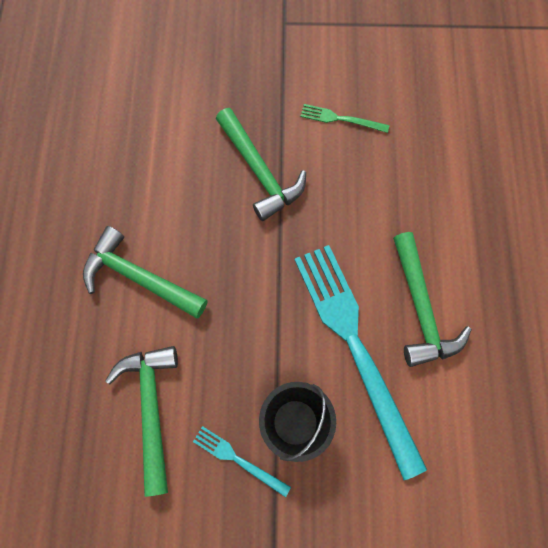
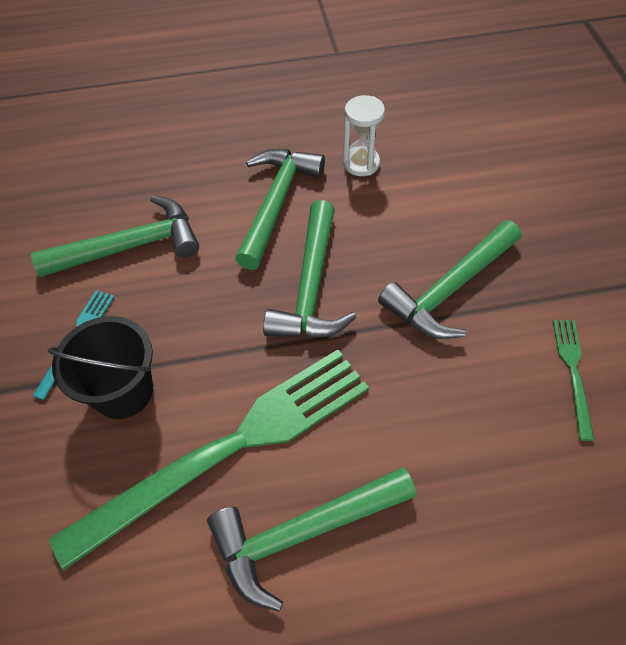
camera: 80 degrees right, 15 degrees down
(115, 201) = (361, 163): none -> white hourglass
(232, 266) = (311, 286): none -> green hammer
(355, 347) = (230, 447): turquoise fork -> green fork

